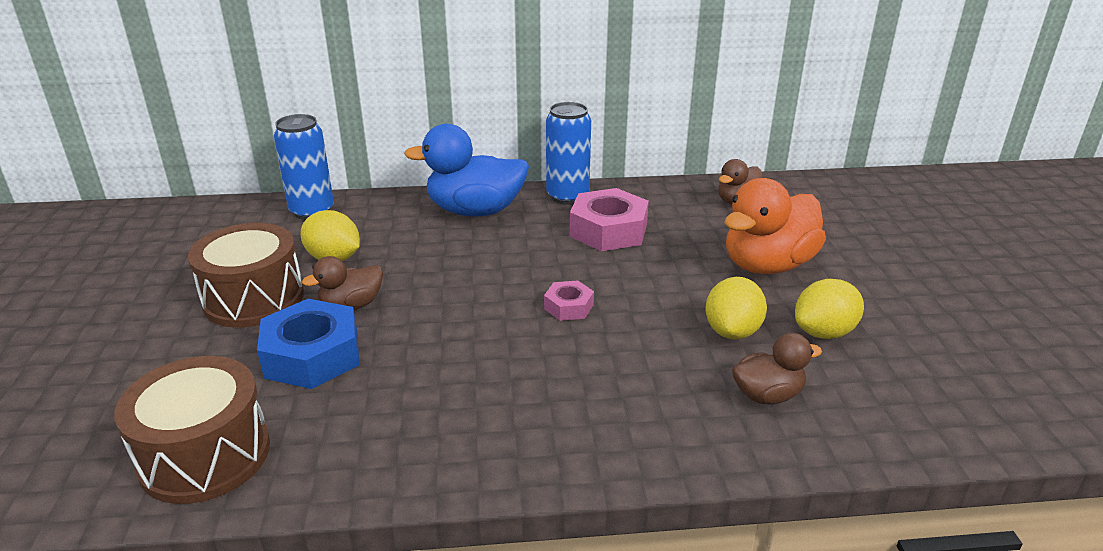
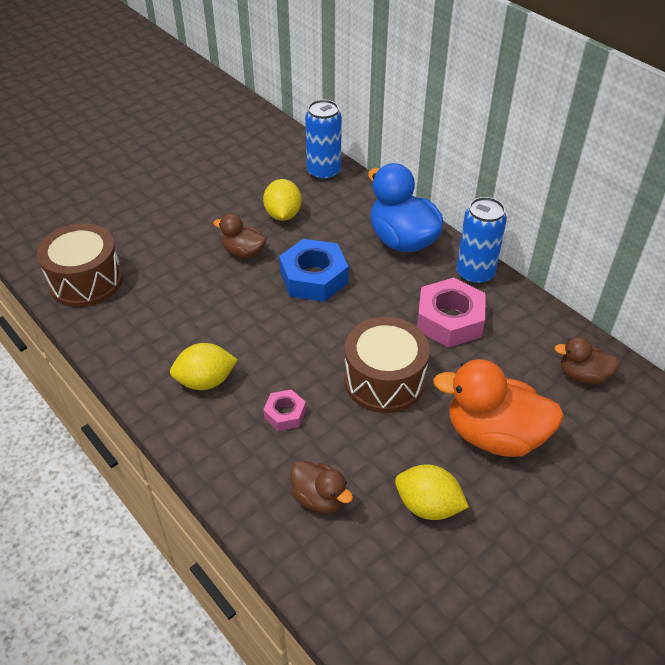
camera: 55 degrees right, 15 degrees up
(253, 298) = (216, 211): brown drum -> brown drum (384, 380)
(312, 355) = (187, 267): blue nut -> blue nut (313, 278)
(568, 307) = (331, 348): pink nut -> pink nut (285, 414)
(732, 331) = (380, 449): yellow lemon -> yellow lemon (205, 381)

